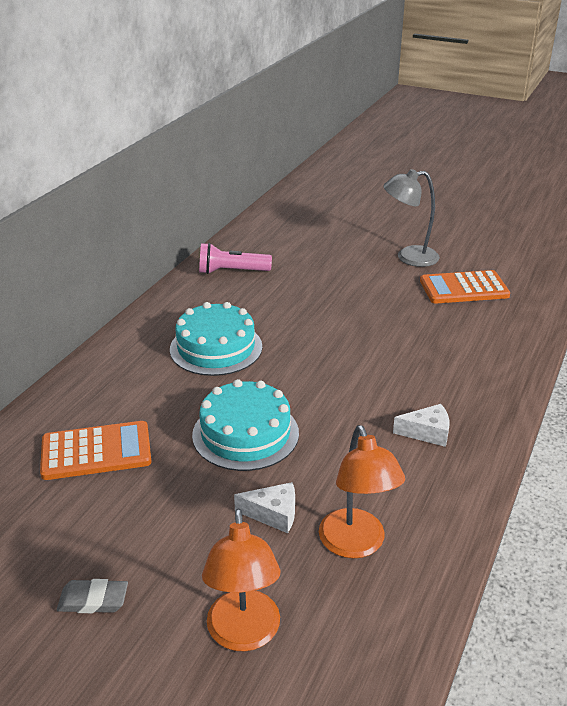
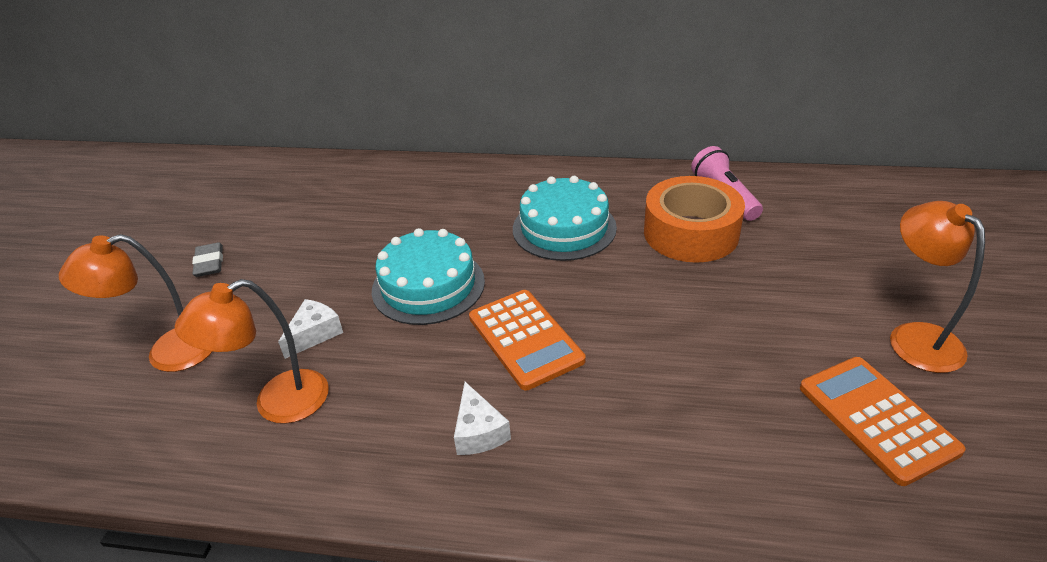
camera: 75 degrees right, 5 degrees up
(96, 451) = (378, 210): orange calculator -> orange calculator (525, 339)
(264, 296) = (691, 233): none -> orange tape
(273, 514) = (314, 334): white cheese -> white cheese turned 135 degrees counterclockwise
(408, 257) = (915, 337): grey lamp -> orange lamp

